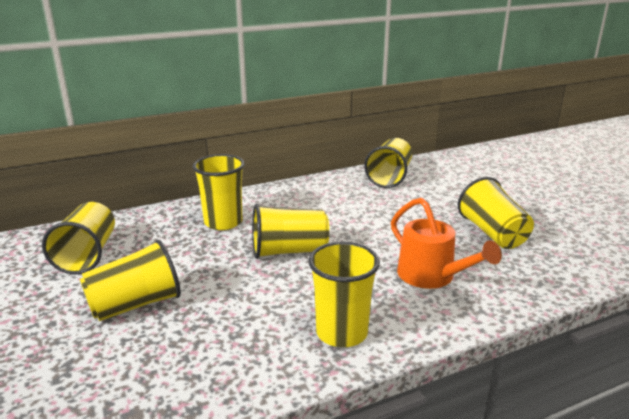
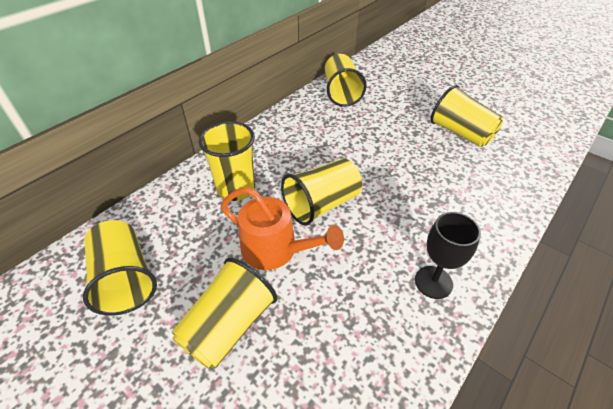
camera: 25 degrees left, 20 degrees up
(342, 332) = (433, 282): yellow cup -> black goblet
(432, 277) = (453, 193): orange watering can -> orange watering can (276, 250)

